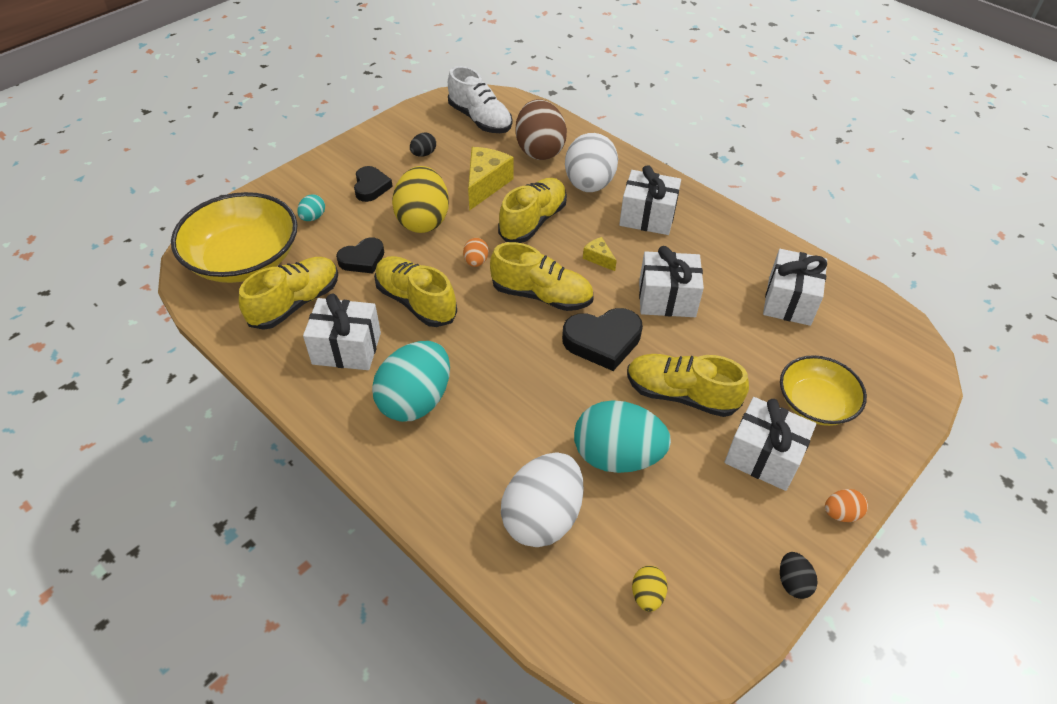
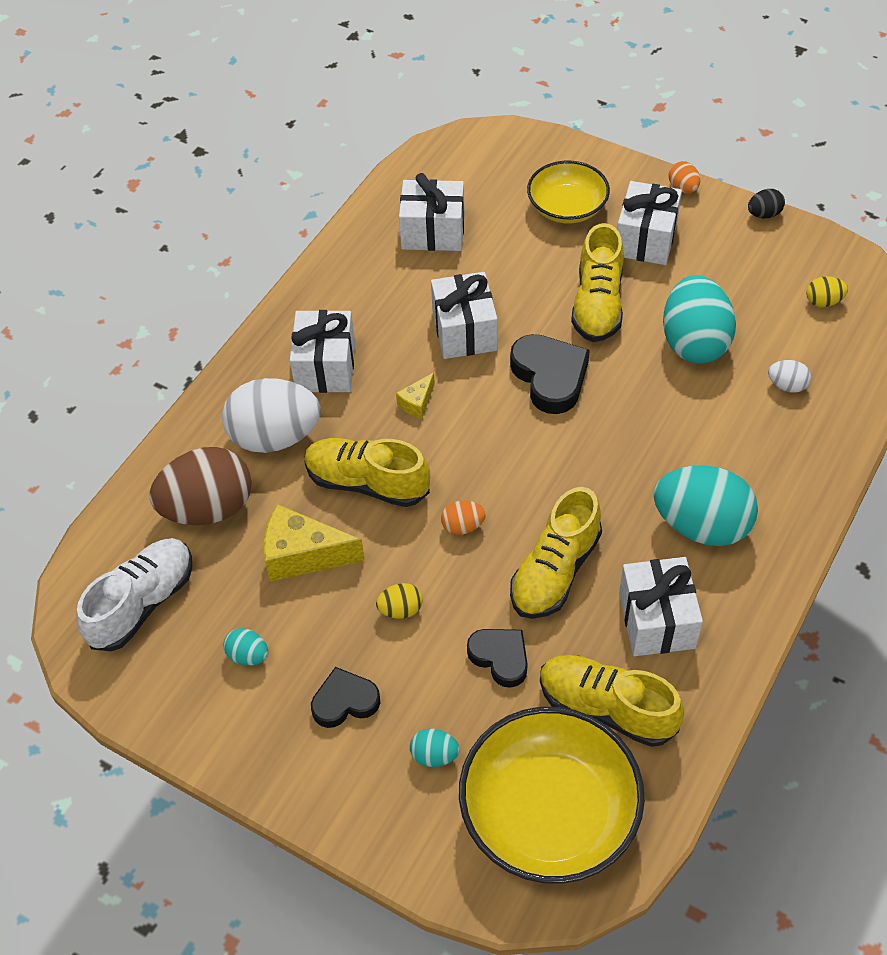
camera: 100 degrees left, 5 degrees up
(423, 154) = (248, 655): black egg -> turquoise egg
(423, 220) = (400, 610): yellow egg -> yellow egg, size x0.44
(542, 295) = (499, 445): yellow shoe -> none
(542, 517) = (787, 385): white egg -> white egg, size x0.44

